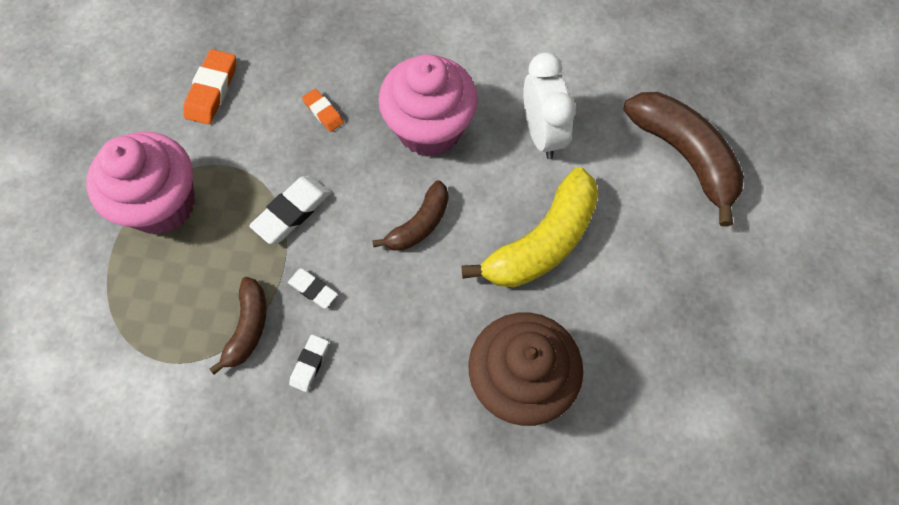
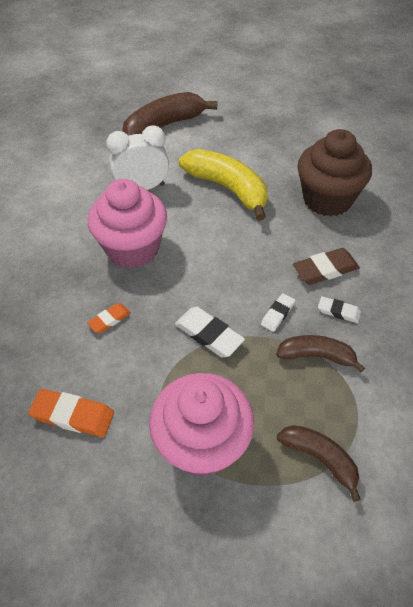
camera: 90 degrees left, 15 degrees down
(380, 357) = (325, 269): none -> brown eraser
(419, 224) = (217, 252): brown banana -> brown banana (319, 458)

